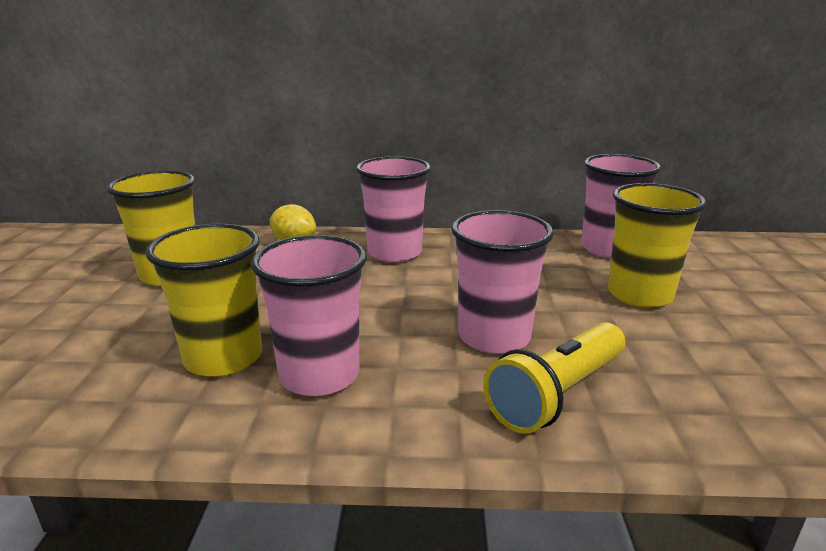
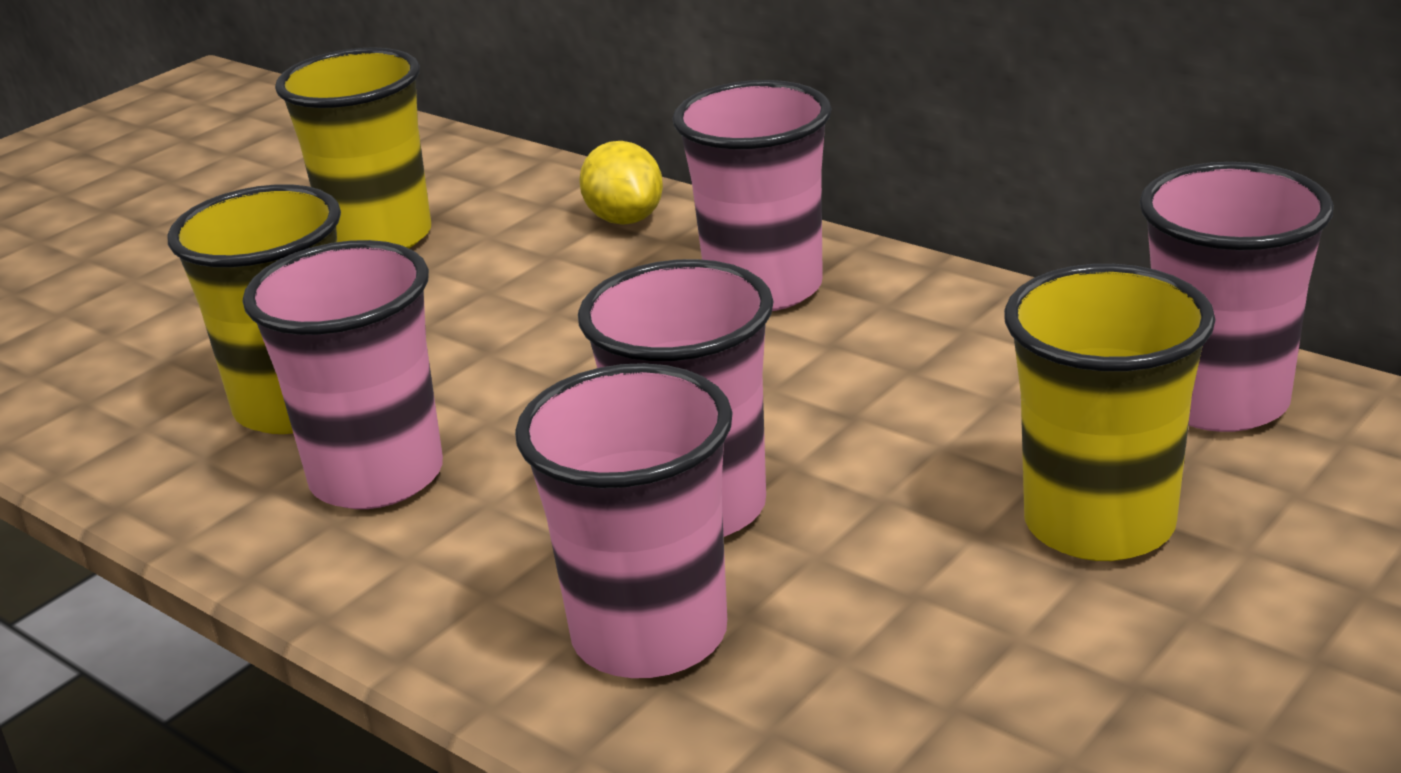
camera: 40 degrees right, 5 degrees up
(557, 394) = (649, 635): yellow flashlight -> pink cup

